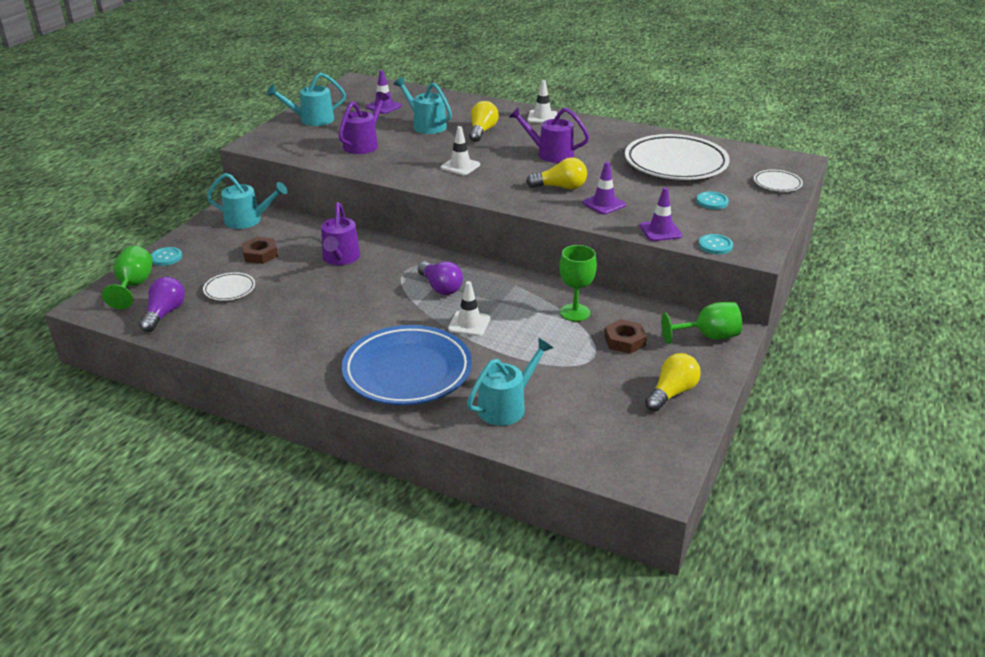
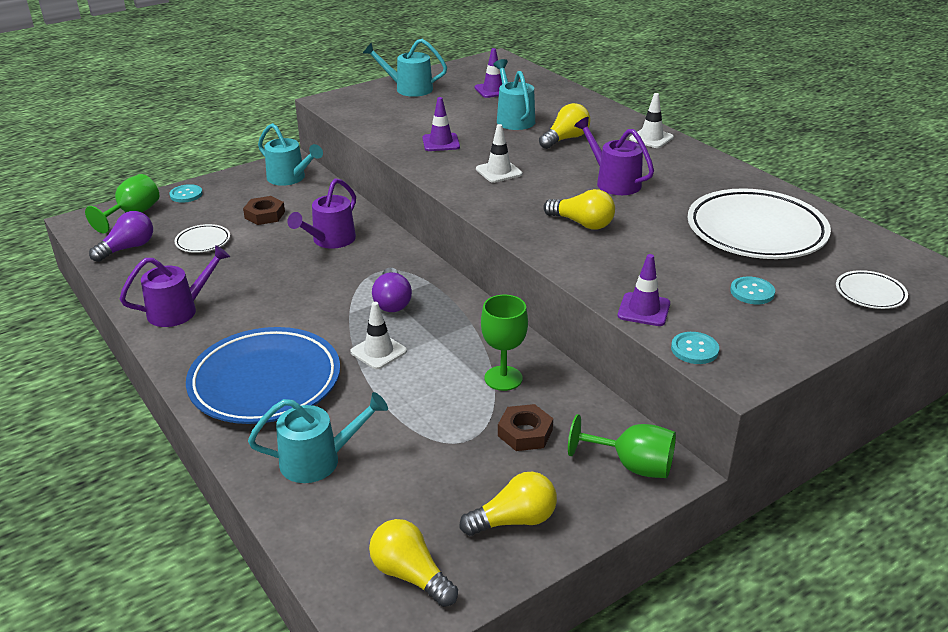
camera: 30 degrees right, 0 degrees up
(364, 144) = (429, 125): purple watering can -> purple watering can (179, 310)
(604, 204) = (611, 257): purple traffic cone -> purple traffic cone (441, 142)
(643, 448) = (410, 575): none -> yellow light bulb

